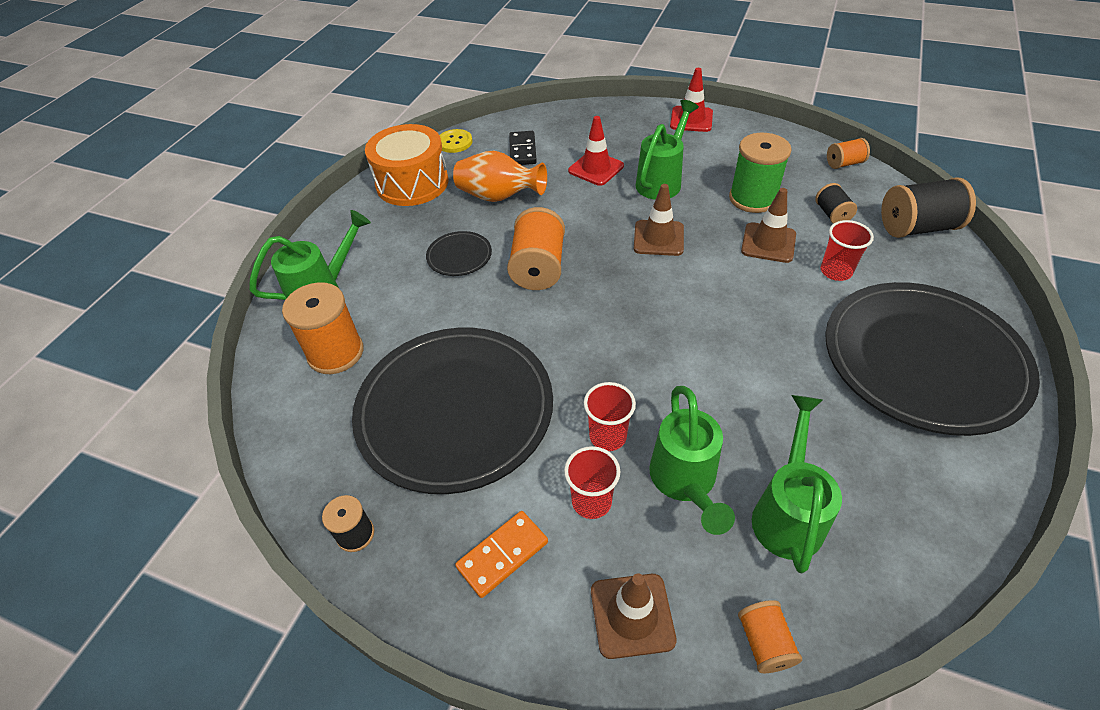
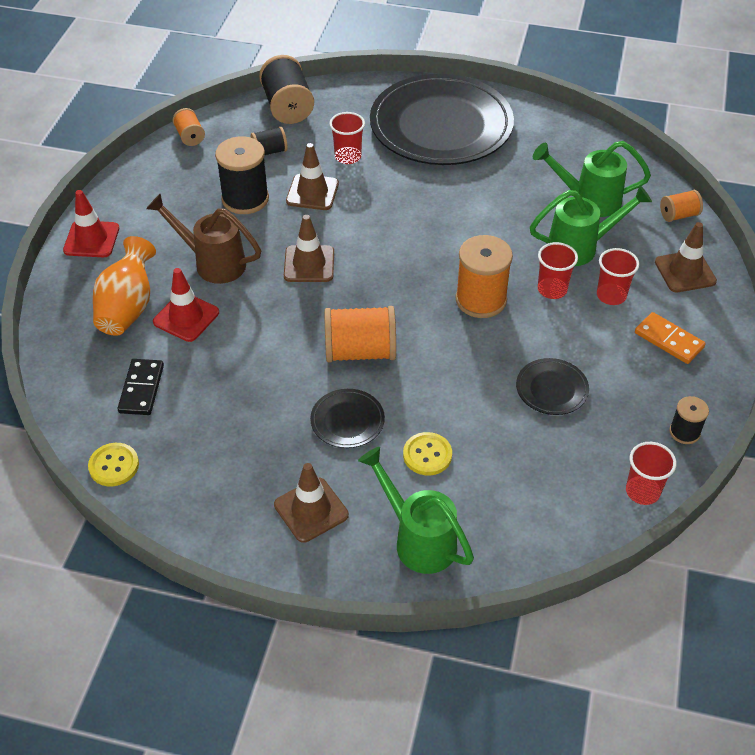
camera: 100 degrees left, 0 degrees up
(296, 469) = (642, 491): none -> red cup
(335, 353) = (504, 500): orange spool -> orange spool (481, 300)
(377, 233) = (311, 510): none -> brown traffic cone
(405, 304) = (427, 455): none -> yellow button
(412, 183) = (207, 496): orange drum -> none
(455, 411) = (552, 389): black plate -> black plate, size x0.41
(499, 197) = (239, 400): orange vase -> orange vase (128, 308)
(523, 150) = (141, 389): black domino -> black domino turned 75 degrees counterclockwise
(662, 180) = (212, 262): green watering can -> brown watering can
(752, 198) = (245, 199): green spool -> black spool

